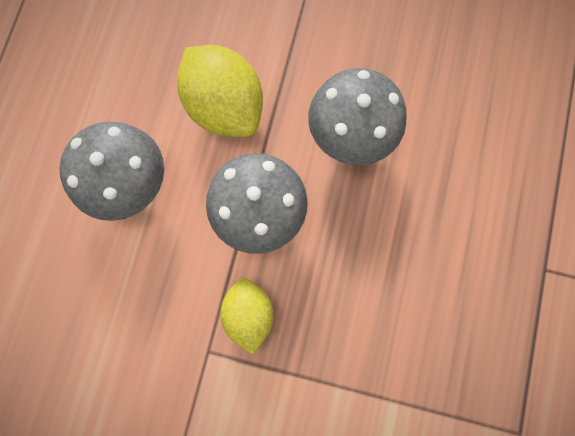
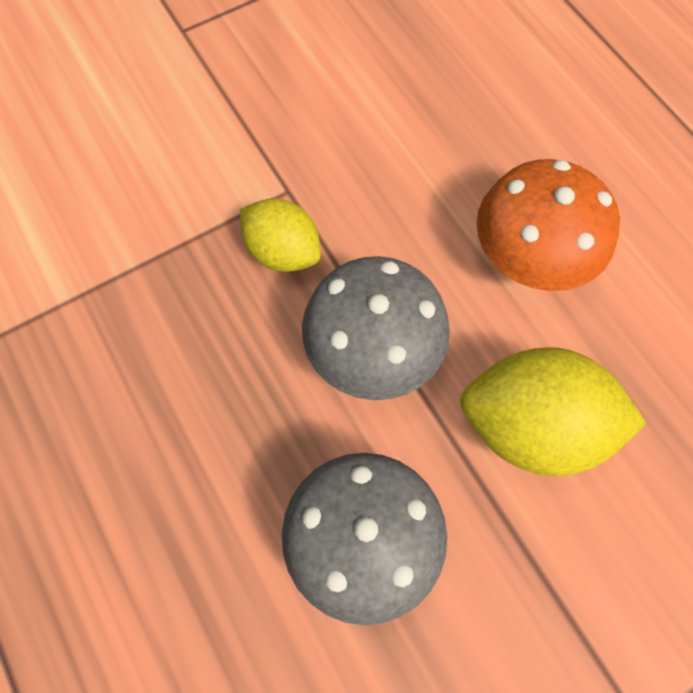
camera: 135 degrees right, 10 degrees down
(129, 182) = (529, 257): grey mushroom -> orange mushroom

